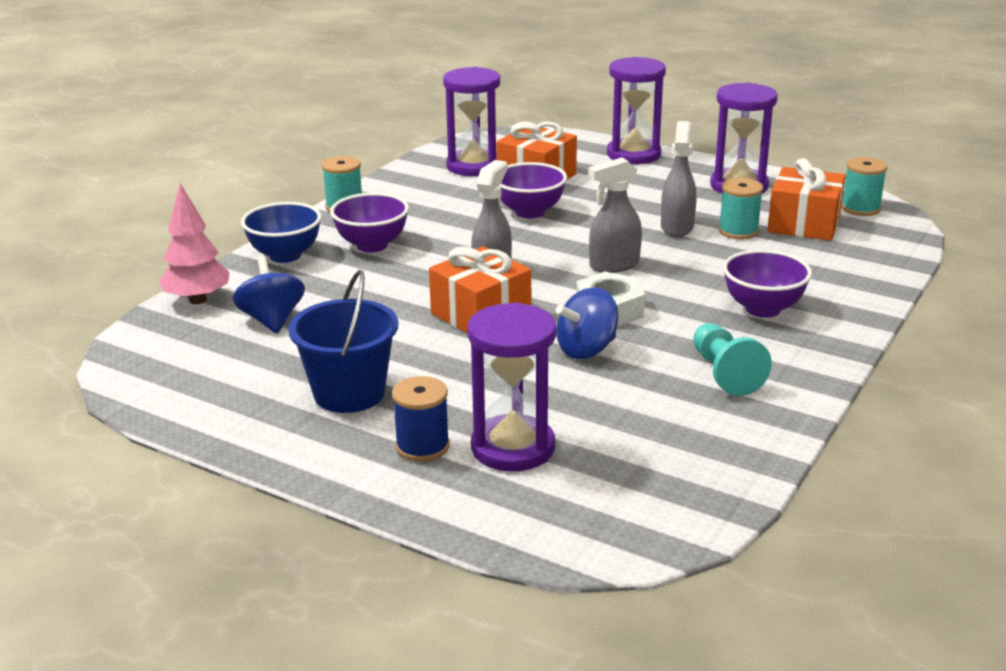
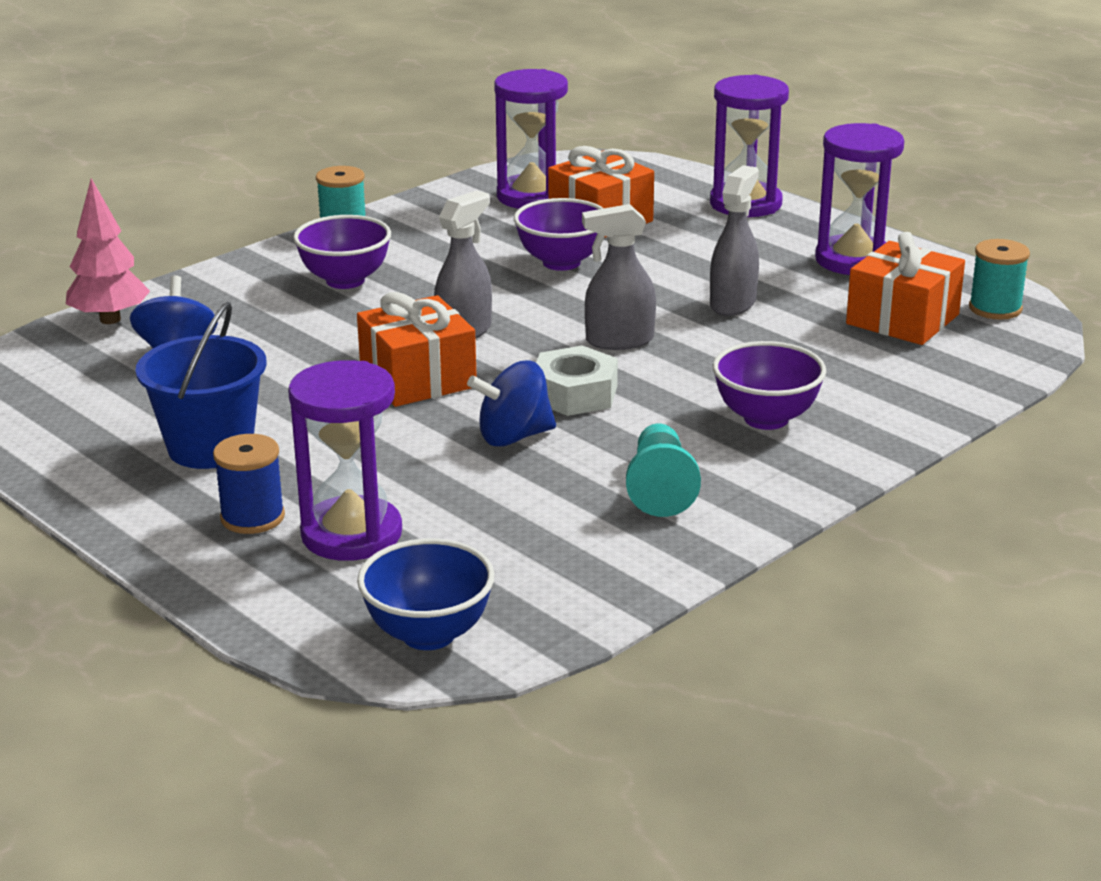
camera: 15 degrees right, 0 degrees up
(285, 255) = (238, 280): blue bowl -> blue bowl (428, 634)
(738, 231) = (808, 318): turquoise spool -> none

